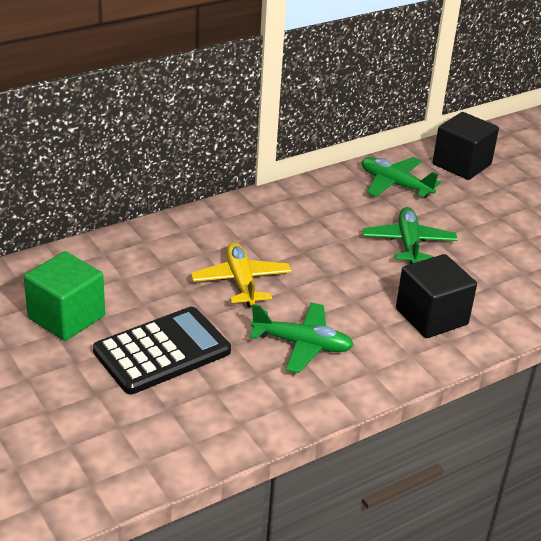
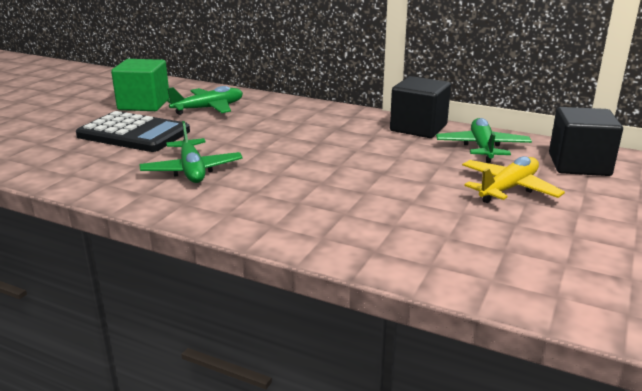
camera: 60 degrees right, 10 degrees down
(241, 282) = (248, 134): yellow plane -> yellow plane (508, 188)
(408, 243) = (400, 173): green plane -> green plane (209, 108)
(431, 317) = (299, 209): black cube -> black cube (418, 128)

